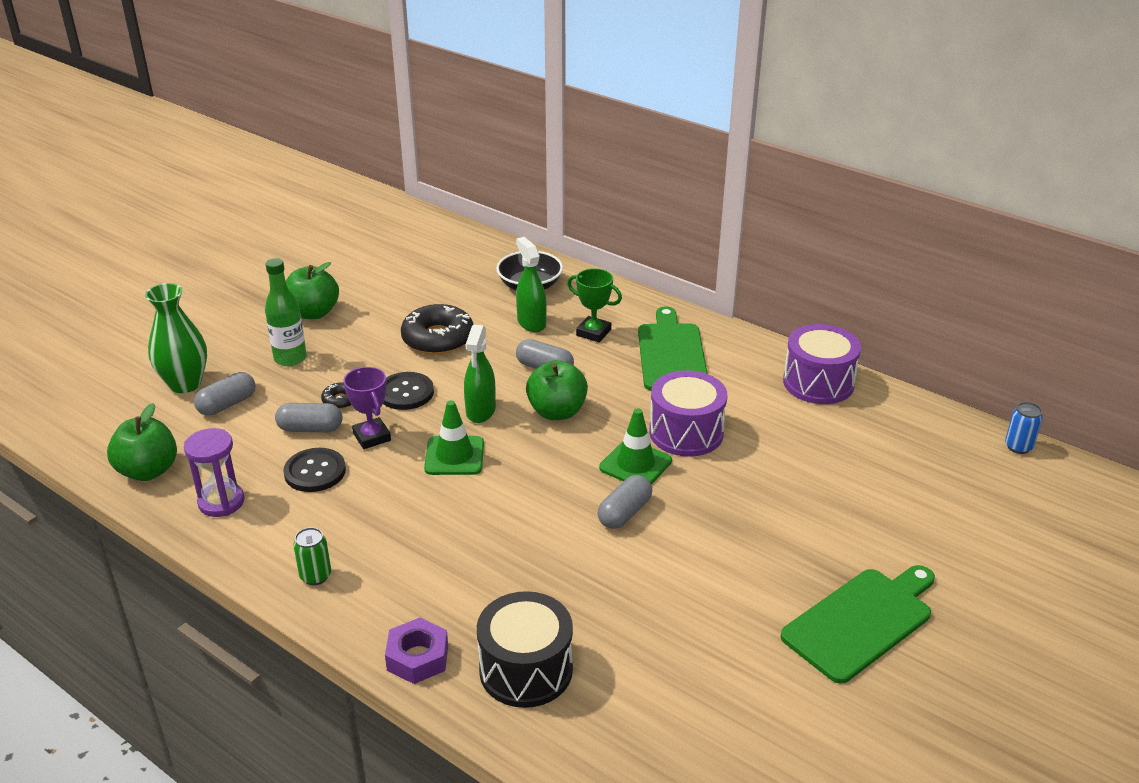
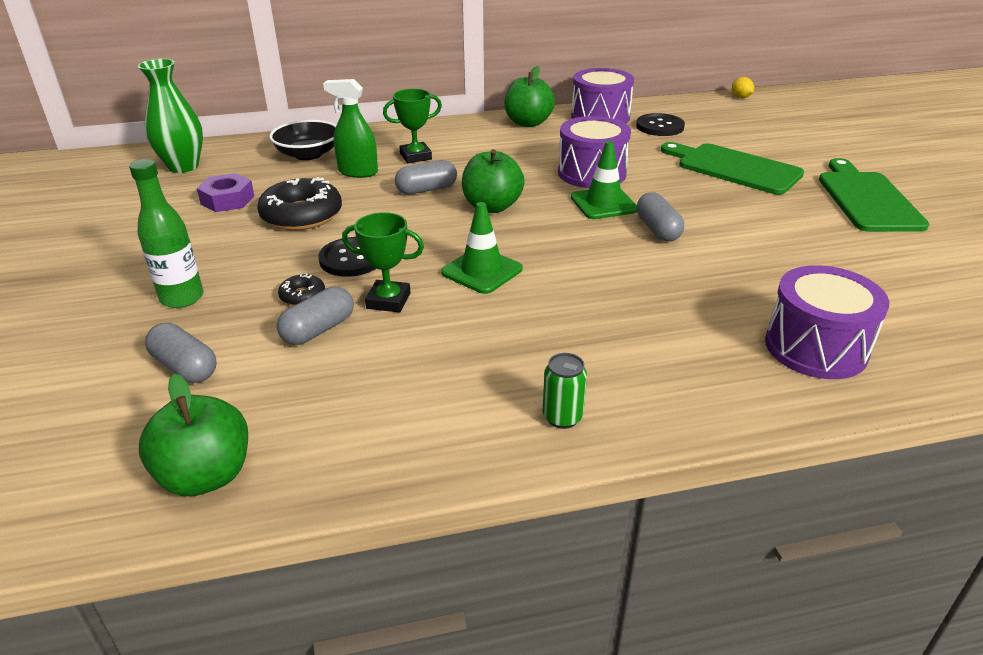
camera: 50 degrees left, 0 degrees up
(185, 384) = (92, 383): green vase -> green vase (183, 166)
(221, 502) = (352, 437): purple hourglass -> none
(227, 405) = (185, 367): grey capsule -> grey capsule turned 45 degrees counterclockwise
(313, 313) = (135, 257): green apple -> green apple (528, 123)
(315, 472) = (392, 353): black button -> black button (659, 126)
(372, 437) = (388, 301): purple trophy -> green trophy
(417, 657) = (751, 400): purple nut -> purple nut (227, 200)
(480, 411) = (438, 236): green spray bottle -> none
(526, 670) = (815, 347): black drum -> purple drum
(671, 354) = (491, 143): green cutting board -> green cutting board (734, 168)
(1018, 447) = (741, 97): blue can -> yellow lemon

